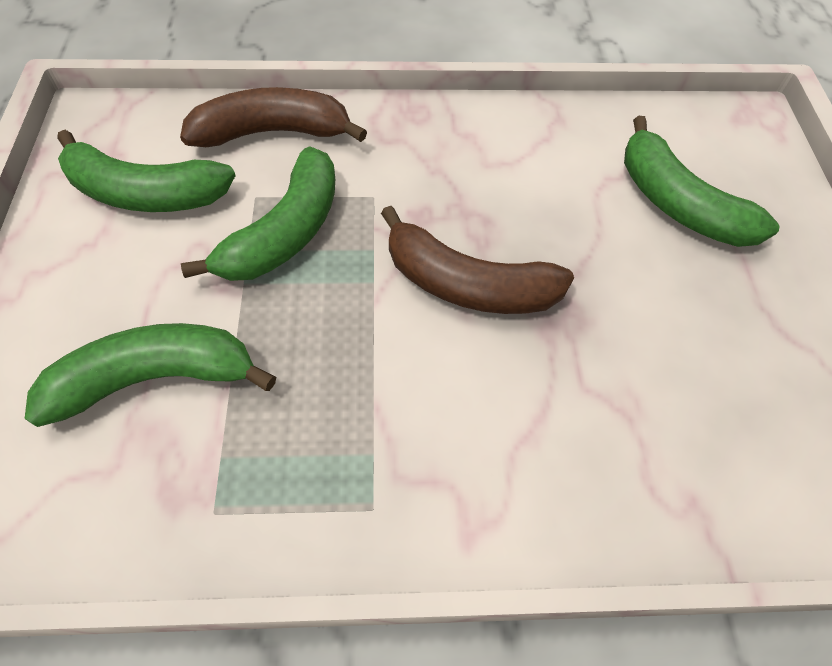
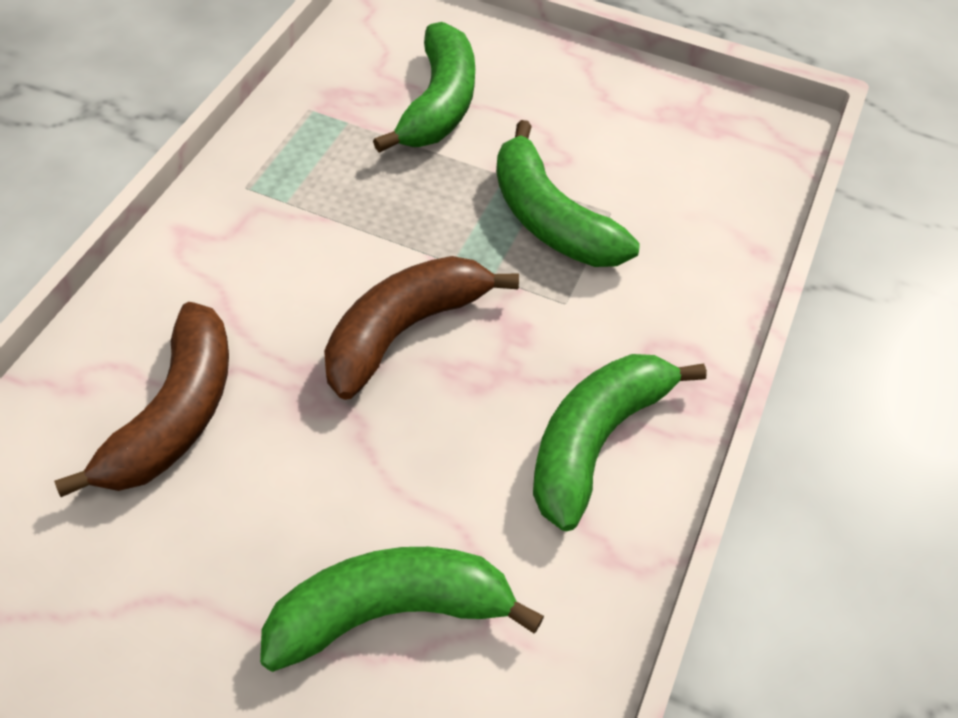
camera: 115 degrees right, 5 degrees down
(145, 193) = (651, 139): green banana -> green banana (595, 441)
(272, 132) = (703, 251): brown banana -> brown banana (175, 415)

